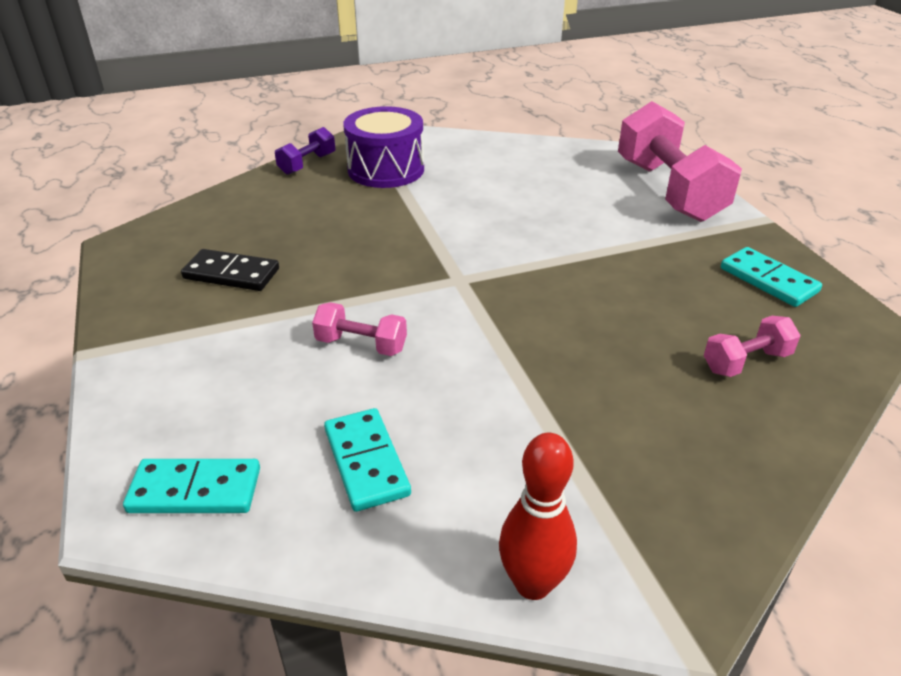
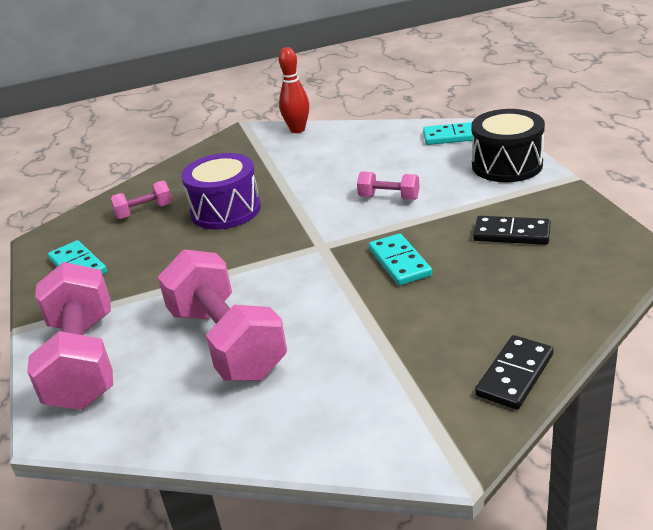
camera: 175 degrees left, 5 degrees down
(156, 391) = (507, 165): none -> black drum
(307, 164) = (515, 375): purple dumbbell -> black domino
(366, 462) = (373, 152): turquoise domino -> turquoise domino (399, 262)
(386, 169) = (408, 372): purple drum -> purple drum (225, 210)
(541, 196) = (226, 342): none -> pink dumbbell

